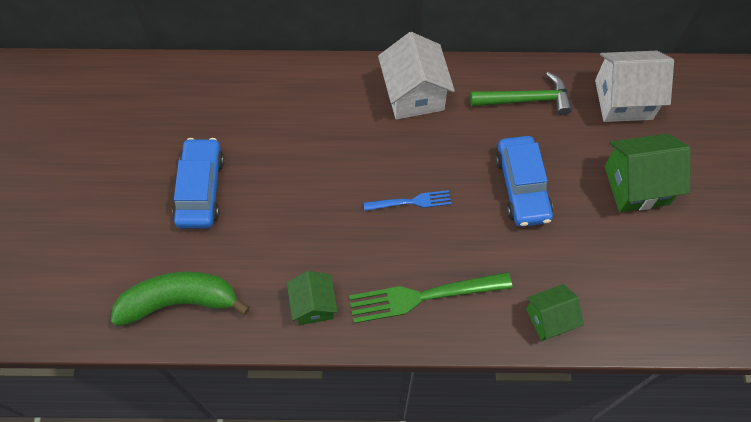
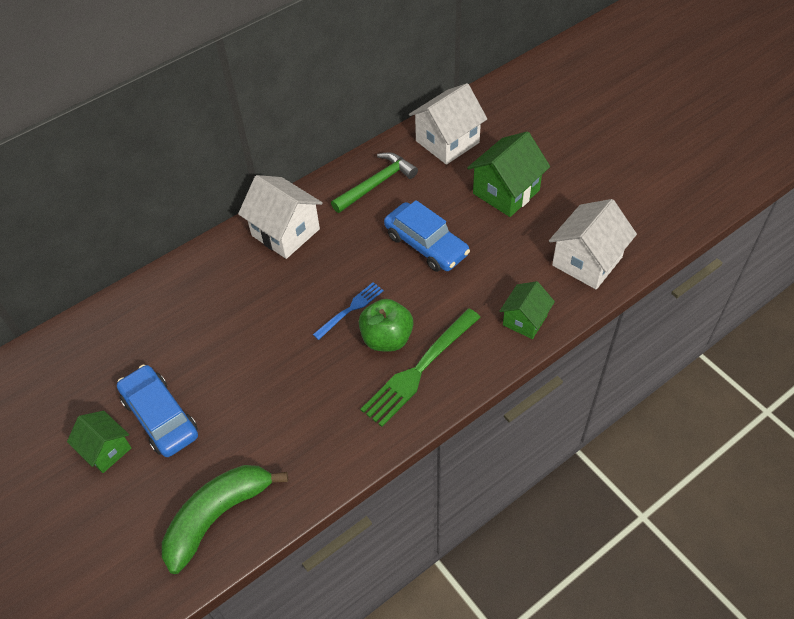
camera: 35 degrees left, 10 degrees down
(313, 305) = (337, 437): green house -> green house (106, 450)
(419, 249) = (387, 338): none -> green apple
(654, 305) = (587, 261): none -> white house

